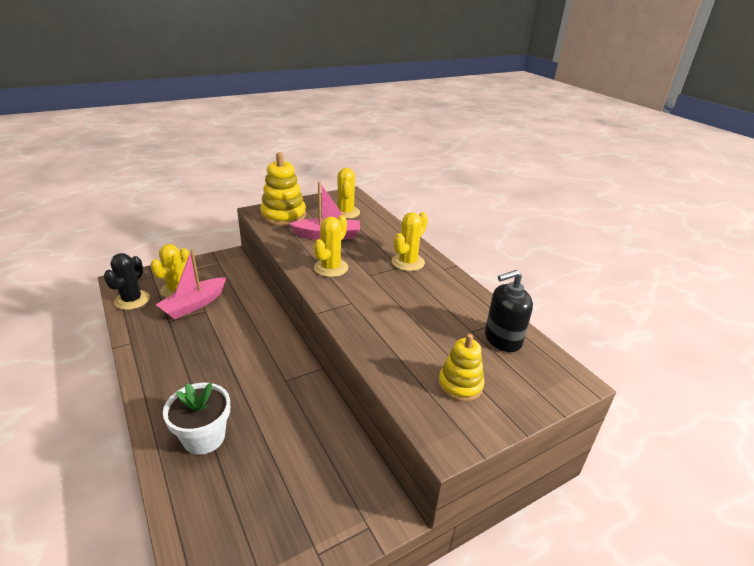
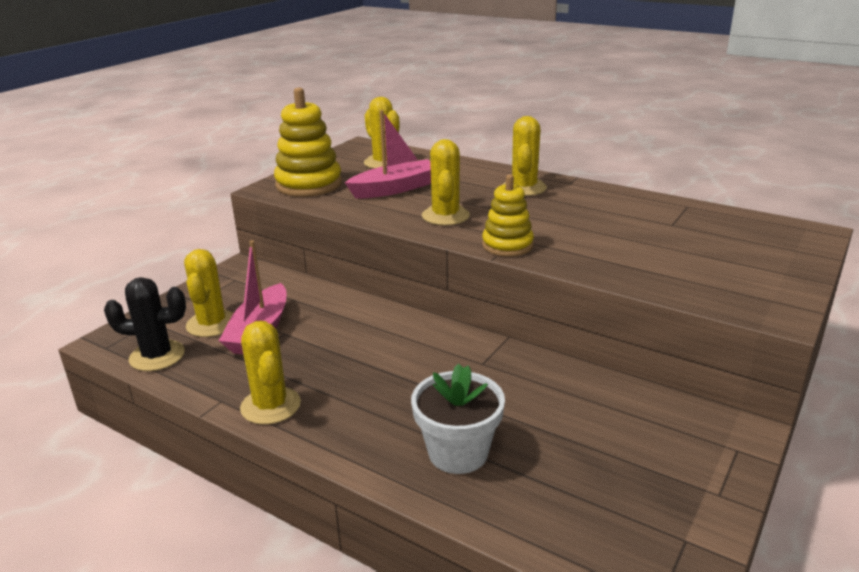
camera: 25 degrees left, 5 degrees down
(132, 300) = (157, 356): black cactus -> black cactus turned 75 degrees counterclockwise
(148, 357) = (270, 406): none -> yellow cactus
(460, 385) = (724, 268): yellow stacking toy -> yellow stacking toy (507, 245)
(502, 339) = (709, 221): black soap dispenser -> none

